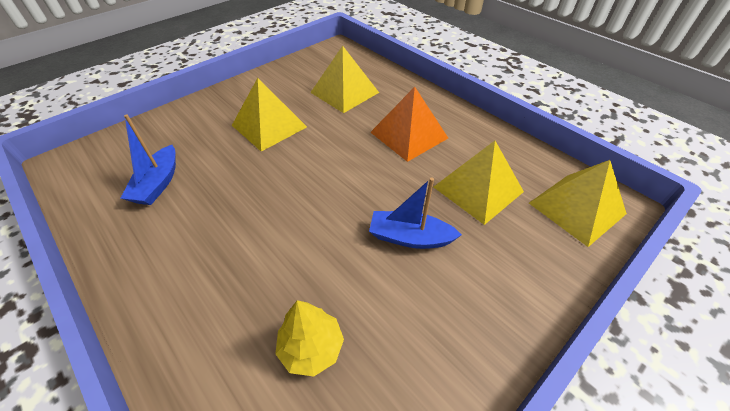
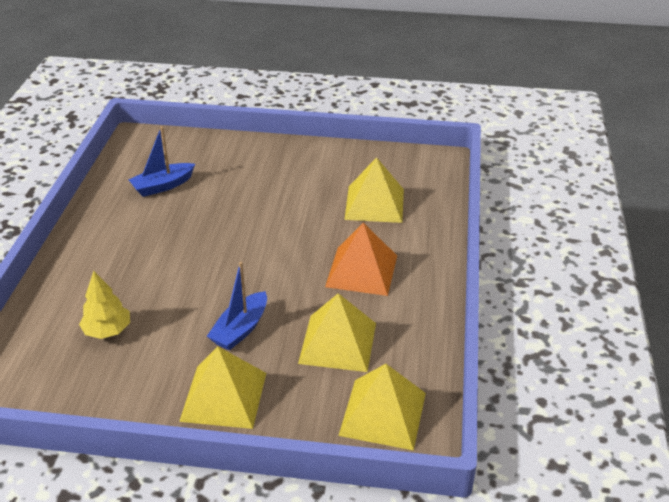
camera: 50 degrees right, 10 degrees down
(269, 126) = (278, 193): yellow pyramid -> yellow pyramid (223, 396)
(410, 237) = (240, 329): blue boat -> blue boat turned 120 degrees counterclockwise

